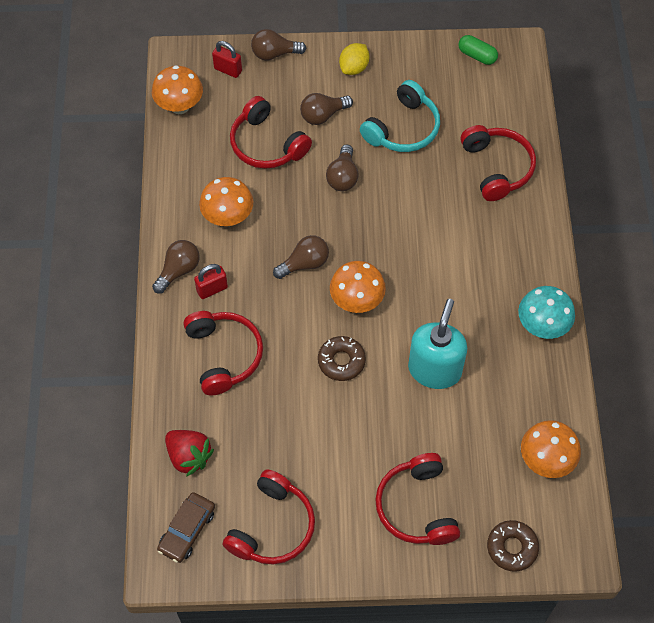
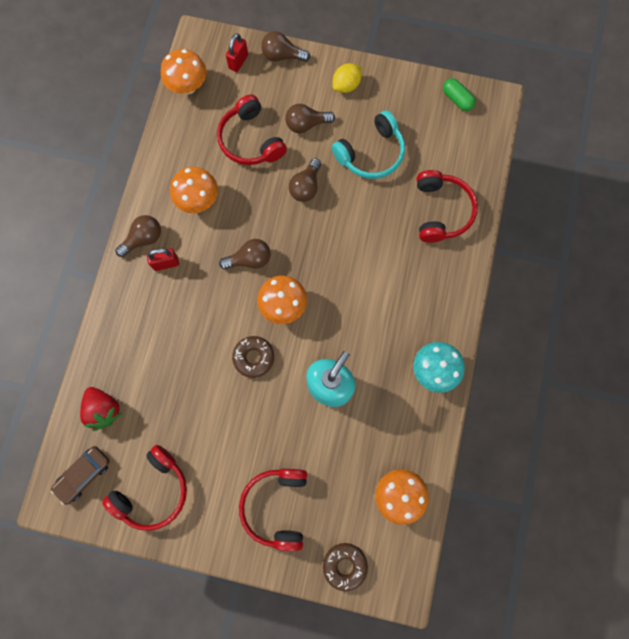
camera: 15 degrees right, 15 degrees up
(224, 355) = (158, 326): red headphones -> none
(228, 70) = (238, 62): red padlock -> red padlock turned 75 degrees clockwise

